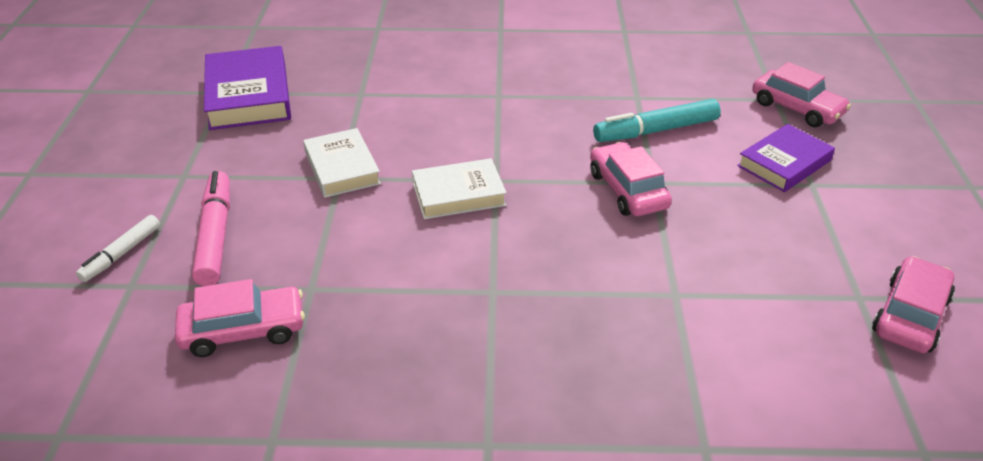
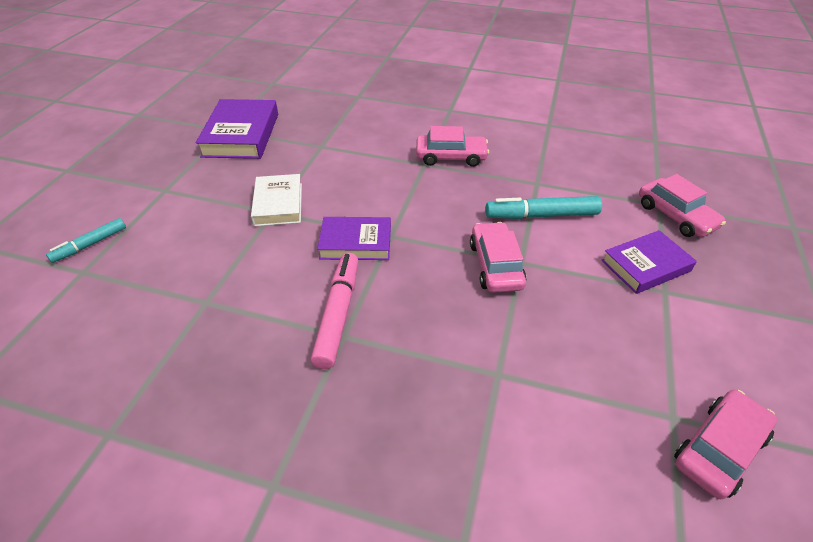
camera: 15 degrees right, 5 degrees up
(121, 254) = (90, 244): white marker -> turquoise marker
(216, 235) = (161, 242): pink marker -> pink marker (338, 314)
(243, 330) = (139, 328): pink car -> pink car (451, 157)
(458, 194) = (356, 243): white book -> purple book

